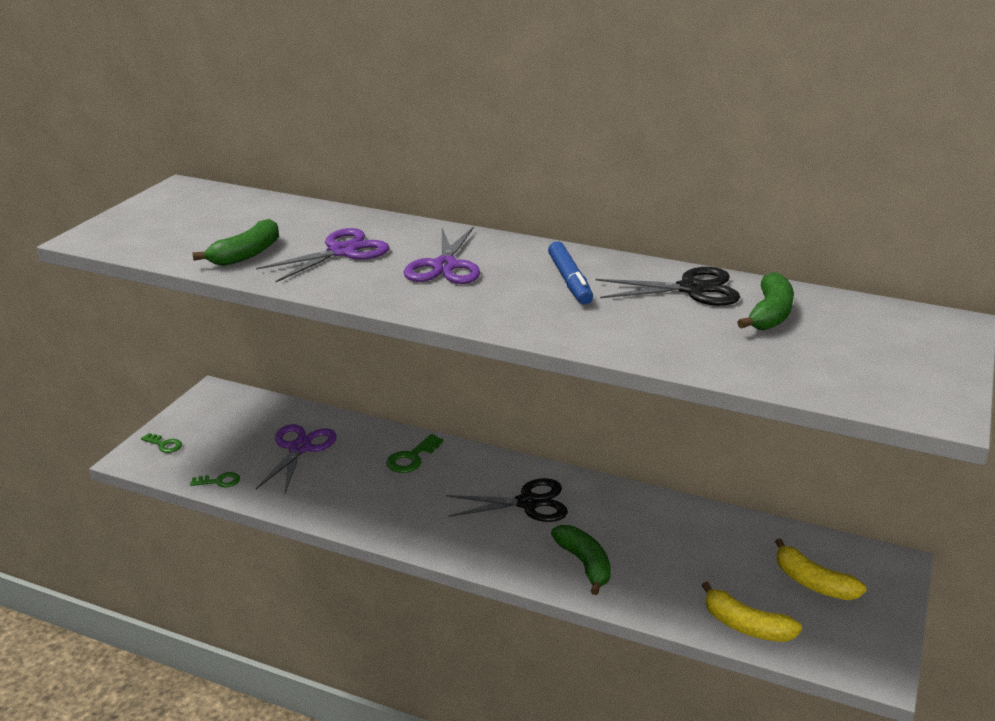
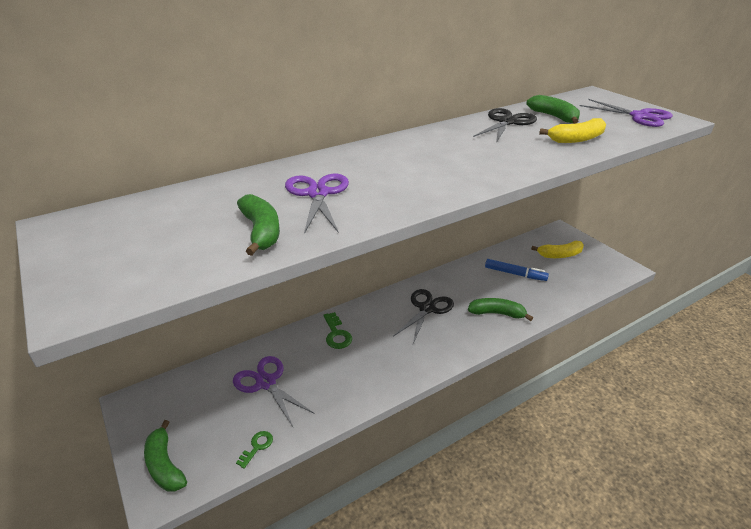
camera: 55 degrees left, 5 degrees up
(164, 445) = (165, 465): green key -> green banana
(445, 266) = (393, 168): purple scissors -> purple scissors (639, 116)
(569, 280) = (461, 143): blue marker -> blue marker (514, 274)
(746, 626) = (578, 287): yellow banana -> yellow banana (576, 139)

